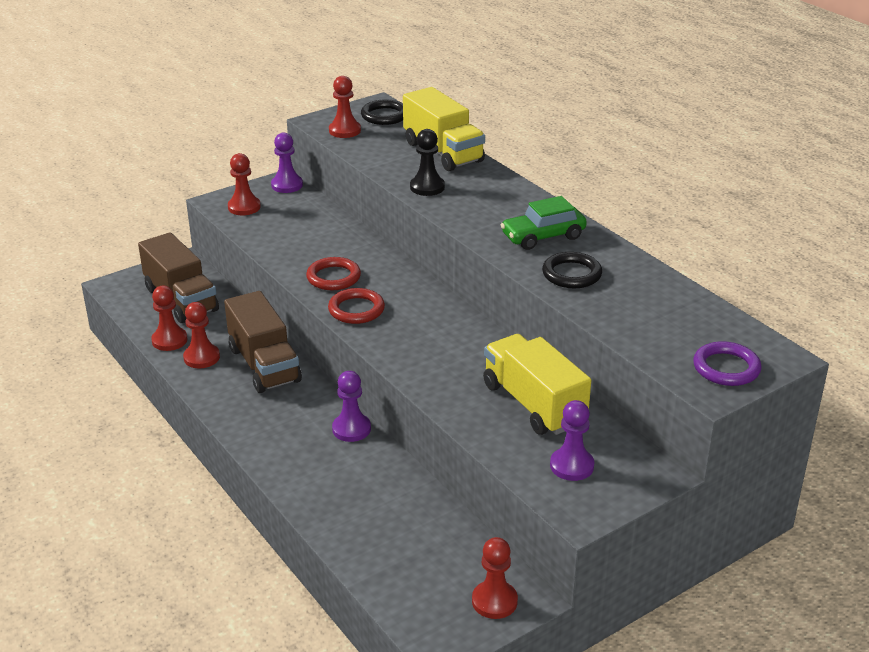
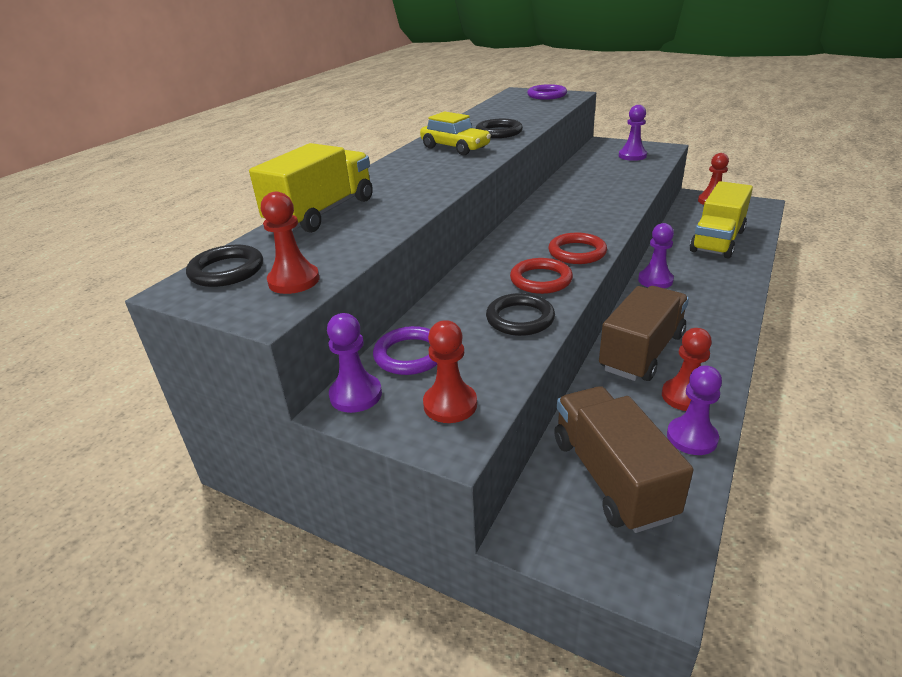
camera: 115 degrees left, 0 degrees up
(169, 340) = (692, 437): red pawn -> purple pawn
(181, 299) = (611, 477): brown truck -> brown truck turned 45 degrees counterclockwise
(294, 252) = (520, 318): none -> black ring
(303, 207) = (410, 355): none -> purple ring
(427, 187) = (413, 199): black pawn -> none
(533, 404) = (595, 174): yellow truck -> yellow truck (717, 241)
(543, 236) = (455, 148): green car -> yellow car

